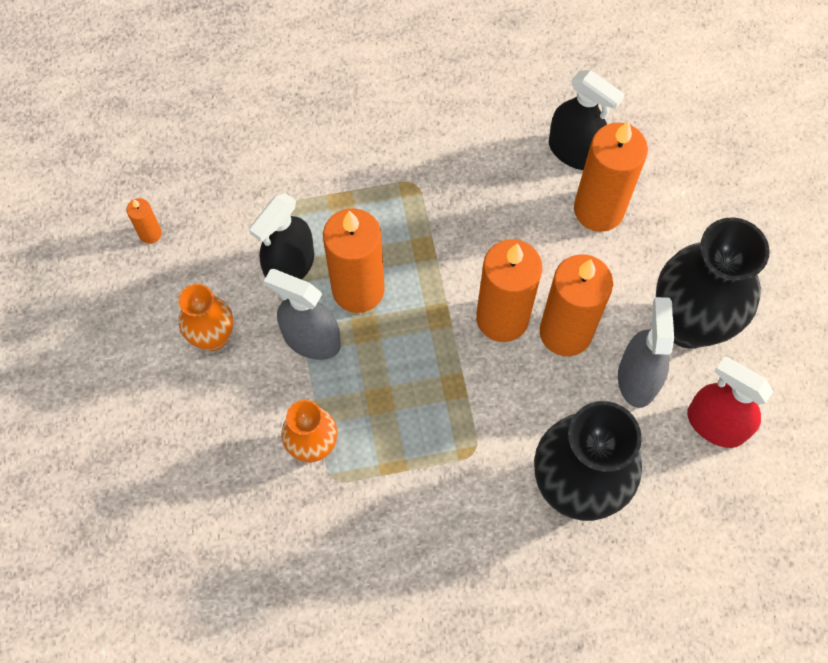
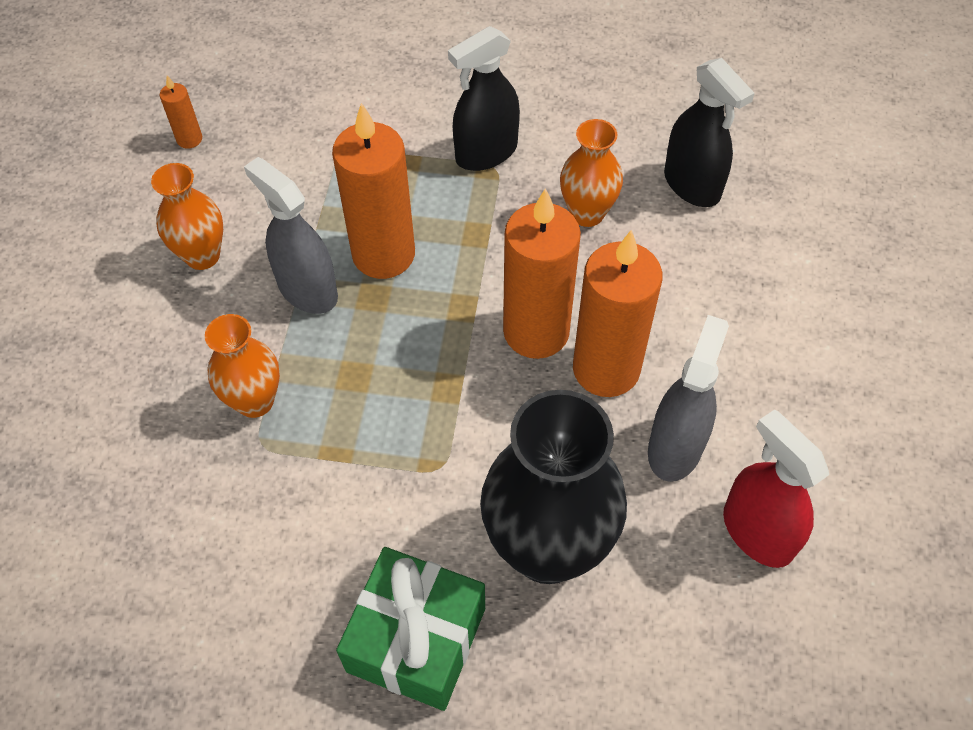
camera: 20 degrees right, 10 degrees down
(290, 266) = (320, 211): black spray bottle -> black spray bottle (486, 153)
(503, 202) = (587, 213): none -> orange vase
(510, 585) = (416, 639): none -> green gift
(598, 210) = (698, 251): orange candle -> none
(688, 324) = (763, 405): black vase -> none

